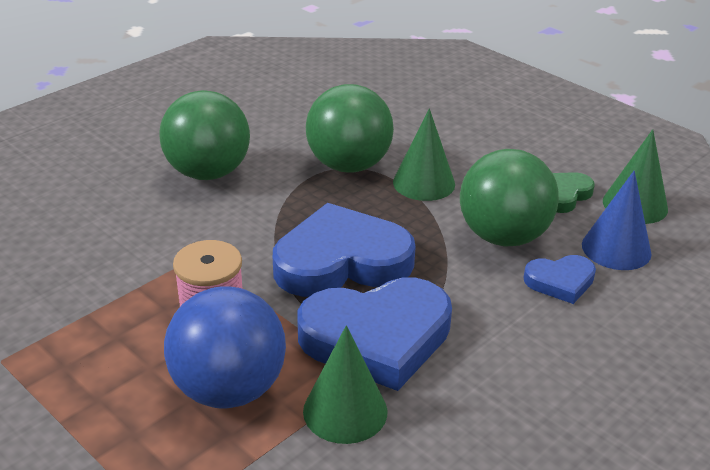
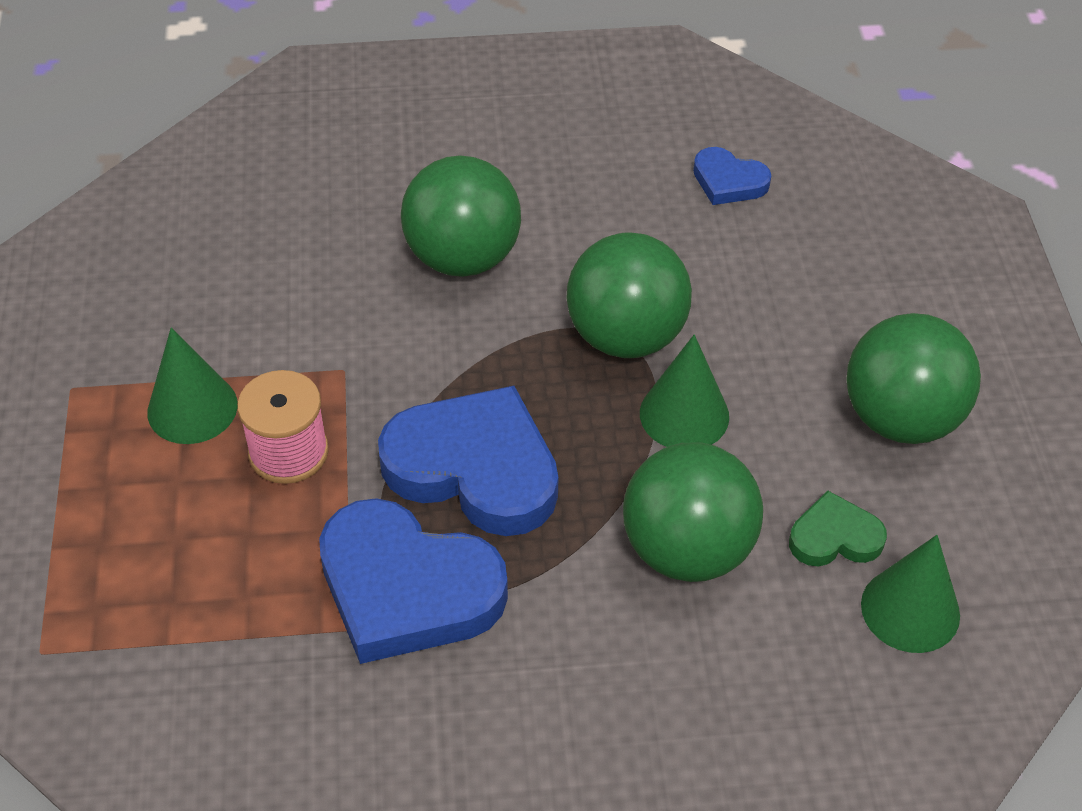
camera: 40 degrees right, 15 degrees up
(229, 389) = (217, 553): blue ball -> none
(345, 411) = (290, 650): green cone -> green cone (192, 408)
(527, 136) = (901, 418): none -> green ball
(560, 281) = (679, 653): blue heart -> blue heart (728, 181)
(616, 249) = (802, 654): blue cone -> none

